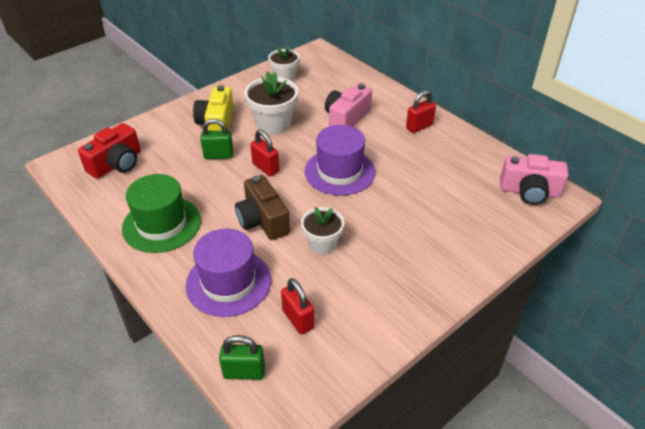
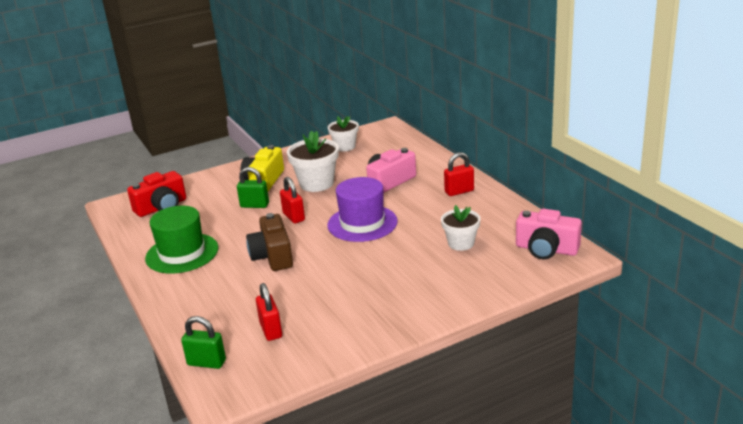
camera: 15 degrees right, 15 degrees down
(228, 282) = (222, 299): purple hat -> none
(322, 244) = (319, 277): white flower pot -> white flower pot (461, 243)

